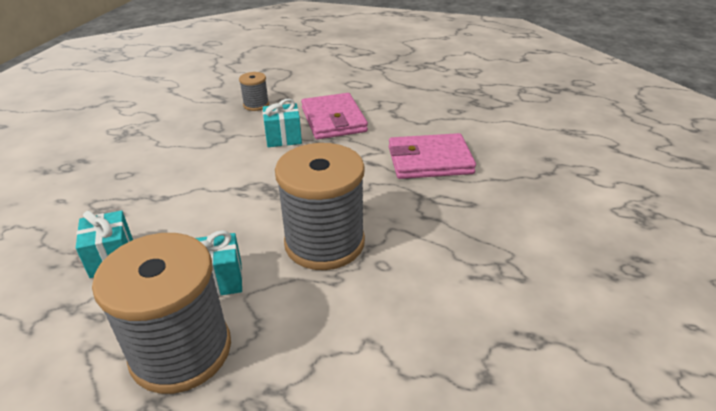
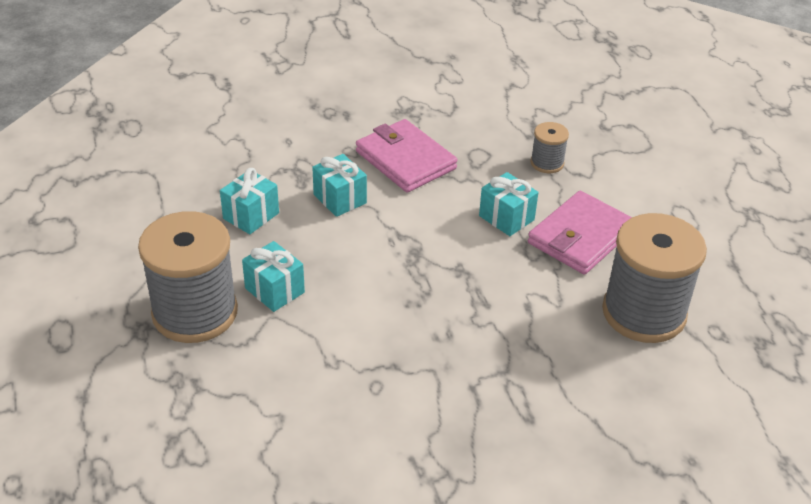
camera: 55 degrees right, 5 degrees up
(165, 200) = (340, 199): none -> turquoise gift
(324, 243) = (372, 332): grey spool -> grey spool (643, 313)
(430, 160) = (578, 352): pink wallet -> pink wallet (405, 160)

